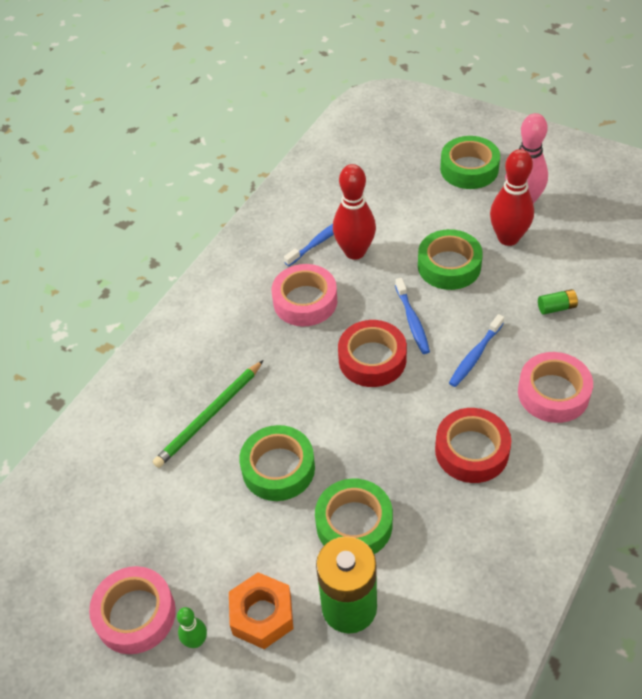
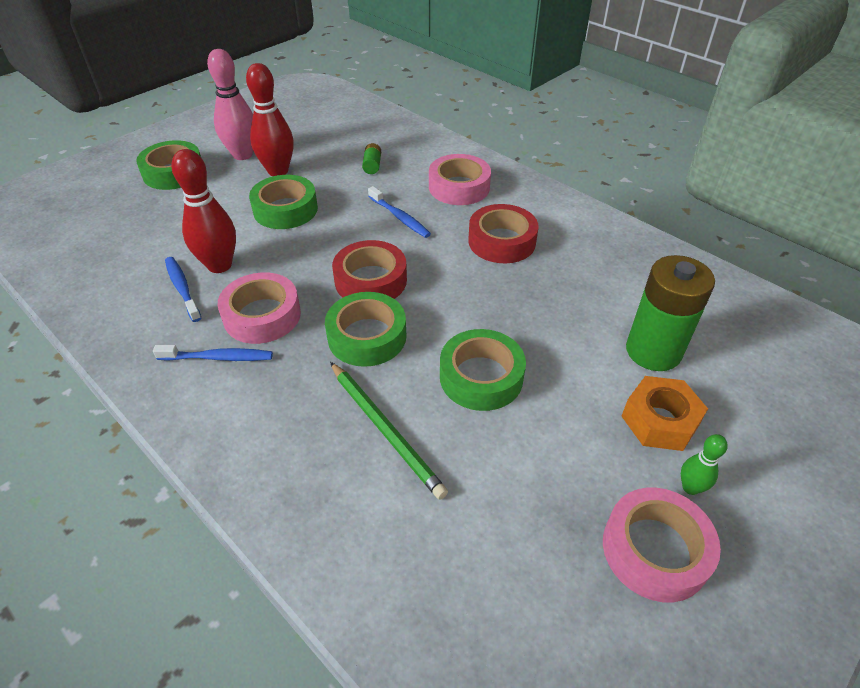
camera: 80 degrees left, 5 degrees down
(354, 524) = (562, 330): green tape -> green tape (367, 336)
(412, 321) = (338, 245): blue toothbrush -> blue toothbrush (218, 357)

